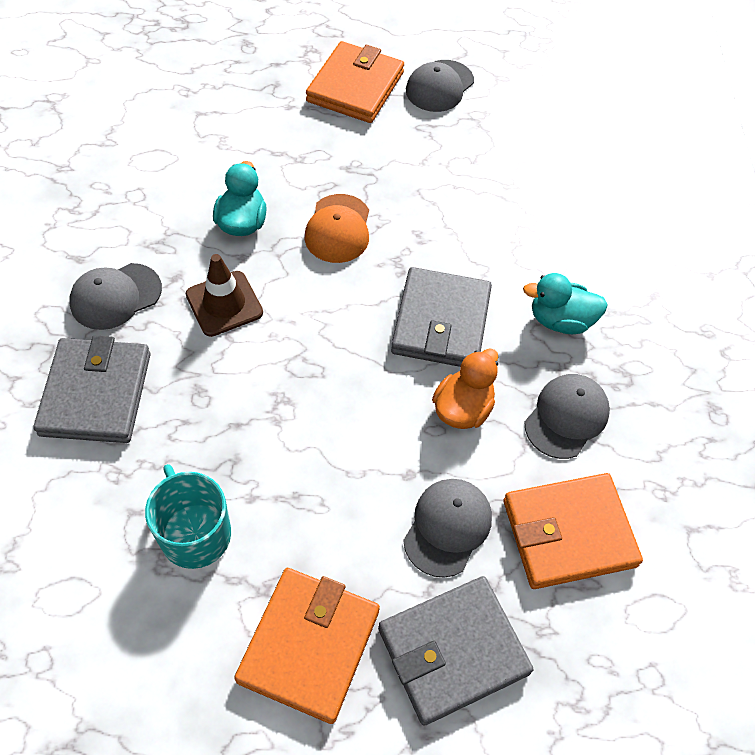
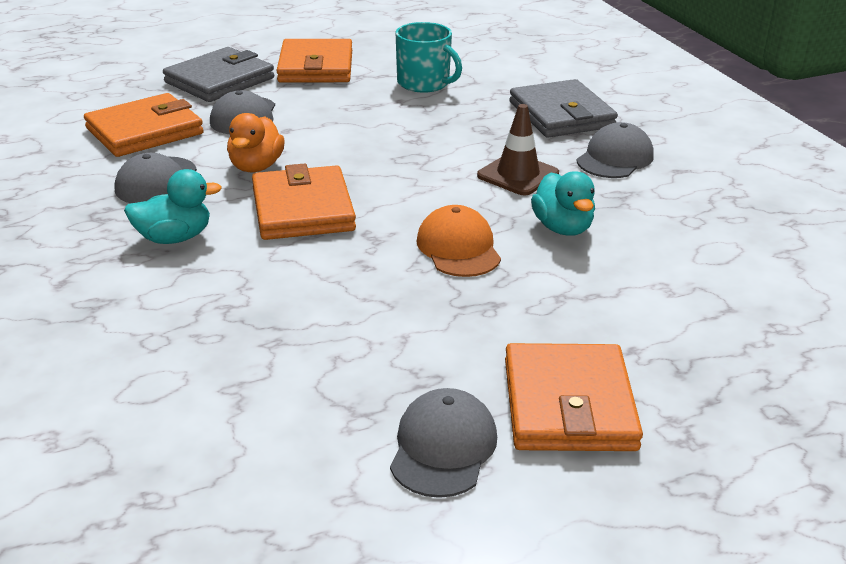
camera: 160 degrees right, 25 degrees down
(441, 322) = (302, 209): grey wallet -> orange wallet

